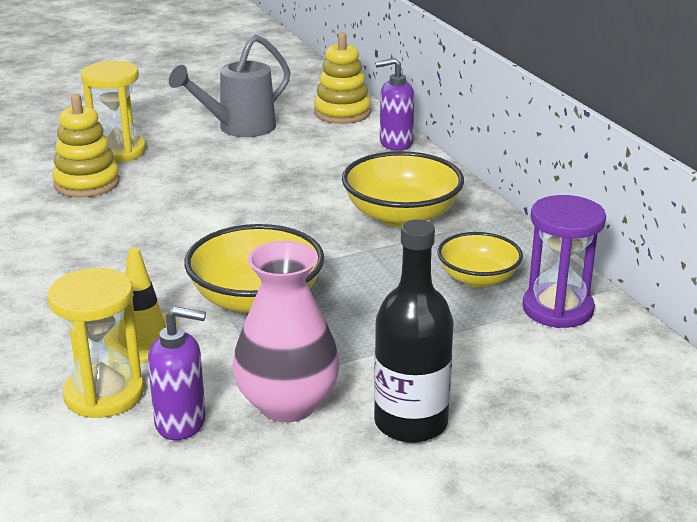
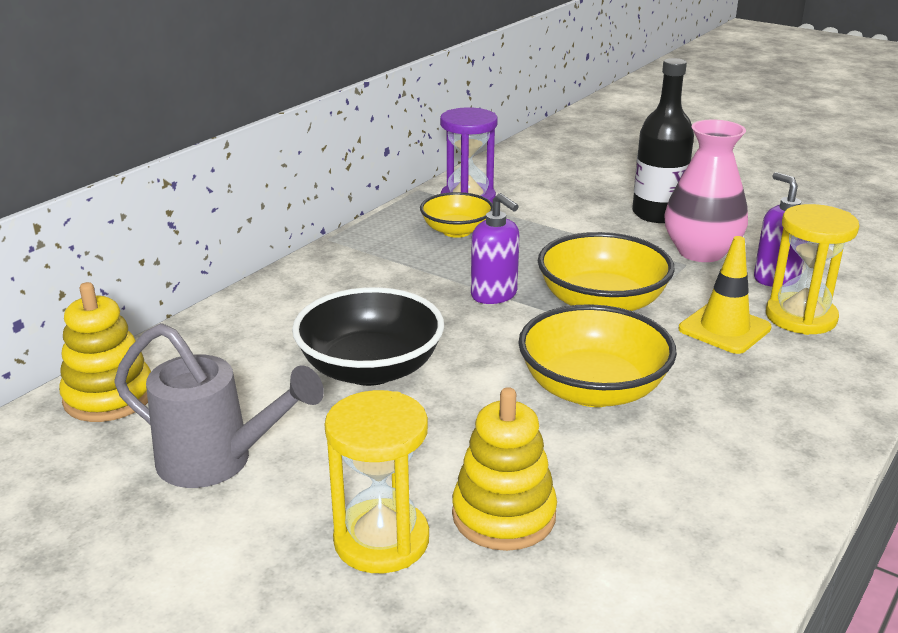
camera: 120 degrees left, 0 degrees up
(279, 184) = (370, 369): none -> black bowl
(395, 143) = (197, 332): purple soap dispenser -> purple soap dispenser (494, 295)
(401, 215) = (379, 284): yellow bowl -> yellow bowl (592, 389)

